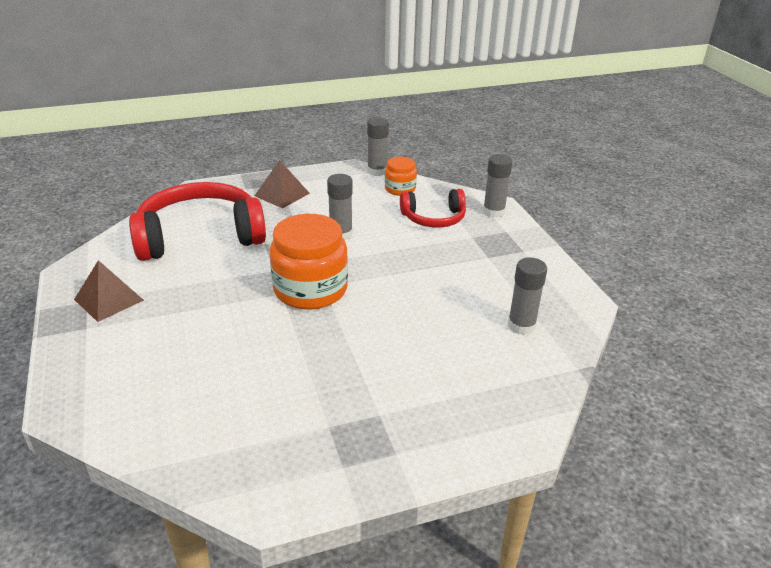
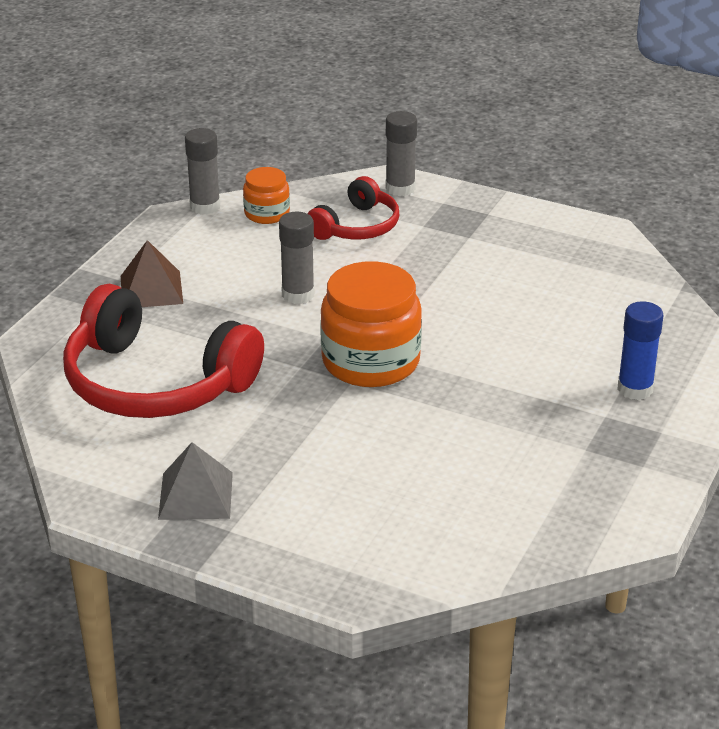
camera: 45 degrees left, 0 degrees up
(108, 299) = (195, 495): brown pyramid -> grey pyramid
(200, 236) = (155, 383): red headphones -> red headphones turned 90 degrees counterclockwise
(429, 411) = (635, 389): none -> blue glue stick
(521, 326) = (592, 281): grey glue stick -> none

